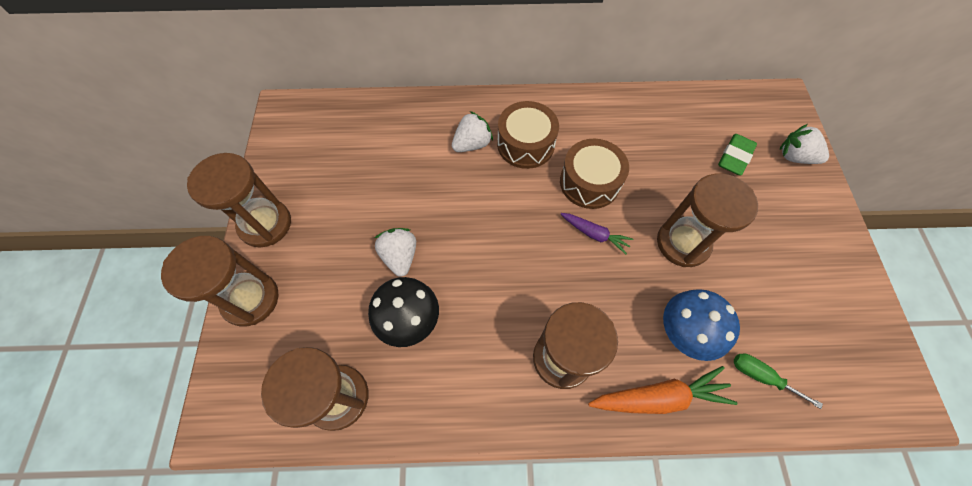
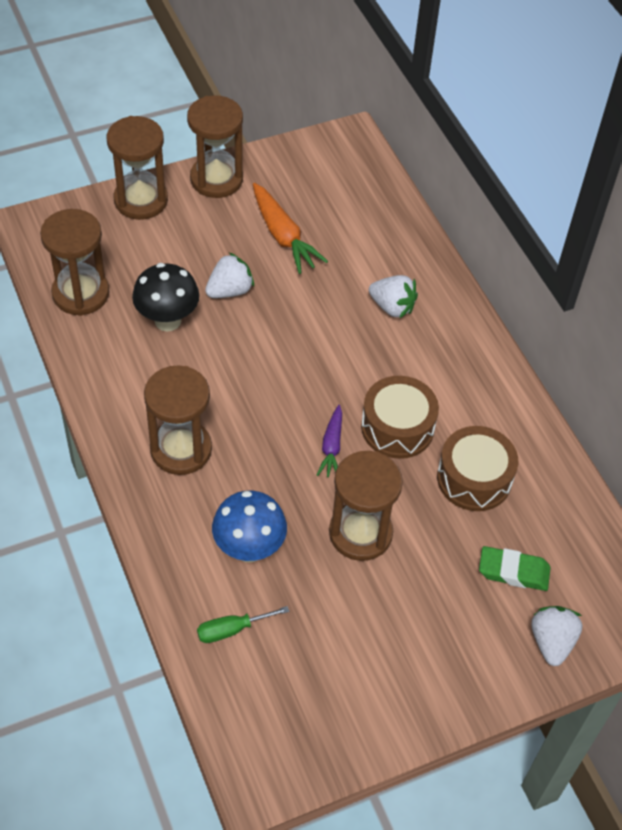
camera: 65 degrees right, 10 degrees down
(525, 144) = (418, 355): brown drum -> brown drum (474, 478)
(659, 397) = (174, 539): orange carrot -> orange carrot (283, 236)
(761, 376) = (231, 630): green screwdriver -> green screwdriver turned 120 degrees counterclockwise

